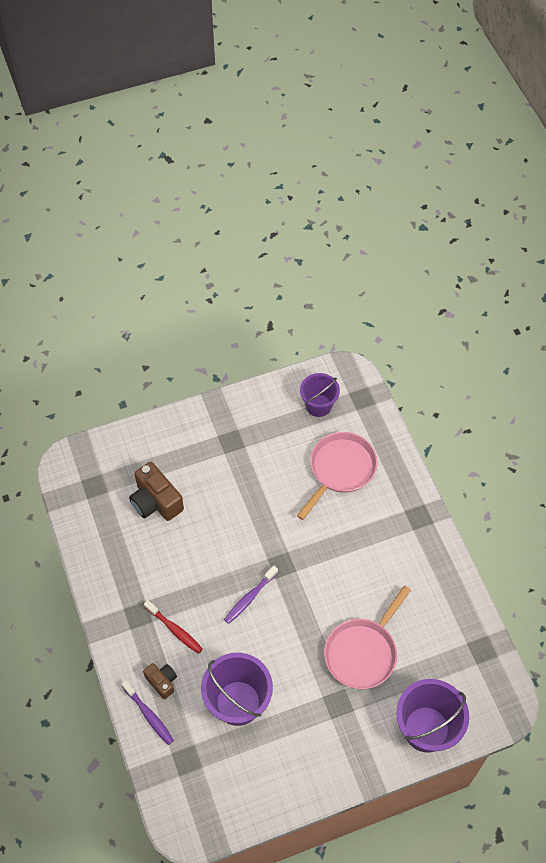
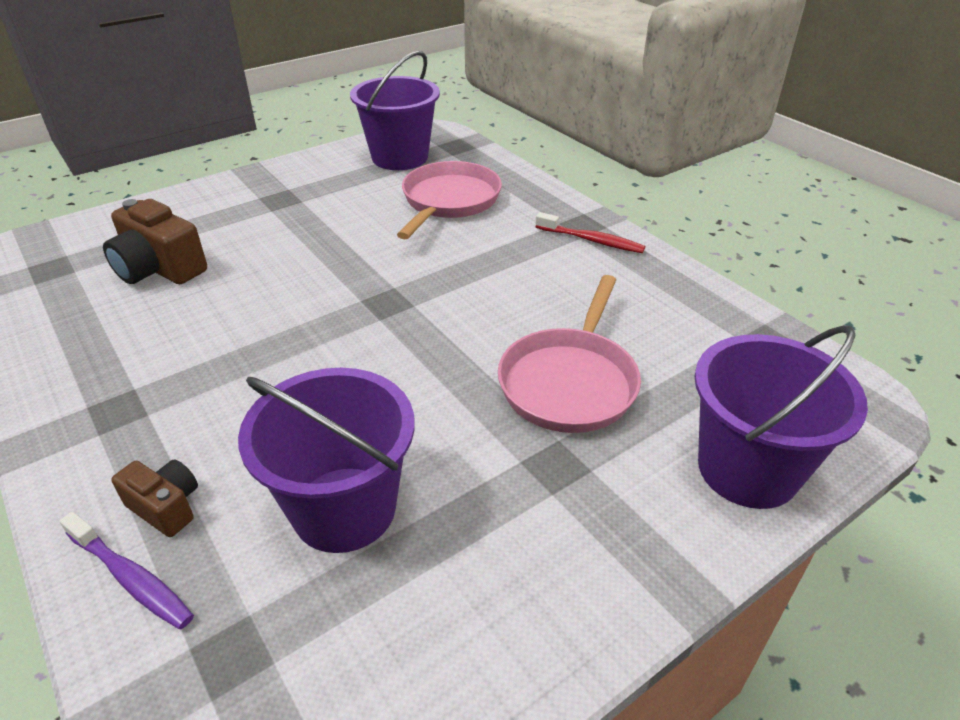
camera: 15 degrees left, 20 degrees down
(175, 630) = (195, 418): red toothbrush -> red toothbrush (591, 240)
(249, 598) = (339, 349): purple toothbrush -> none
(318, 405) = (400, 157): purple bucket -> purple bucket, size x1.55

